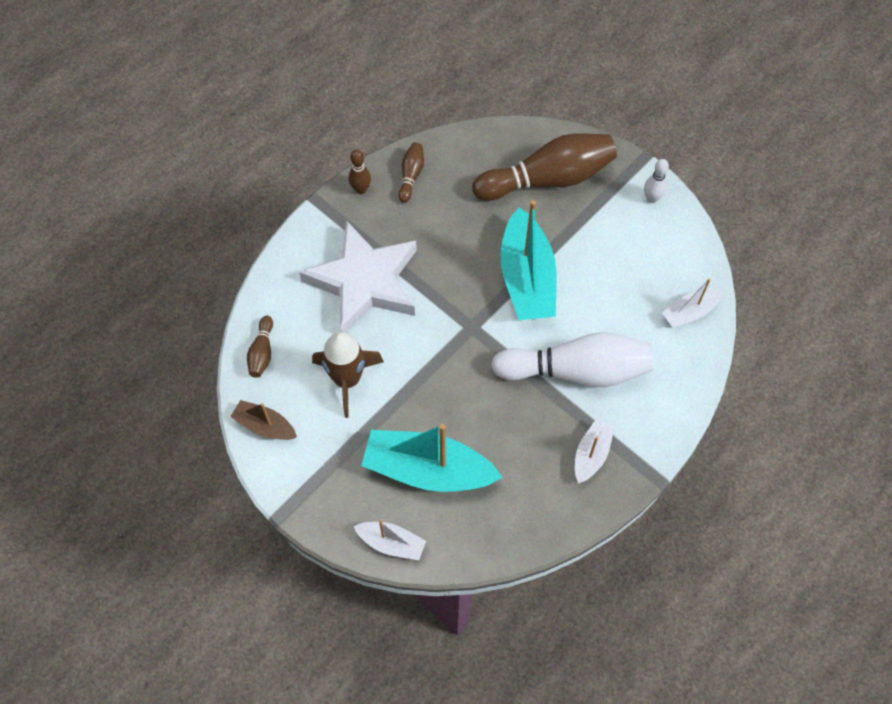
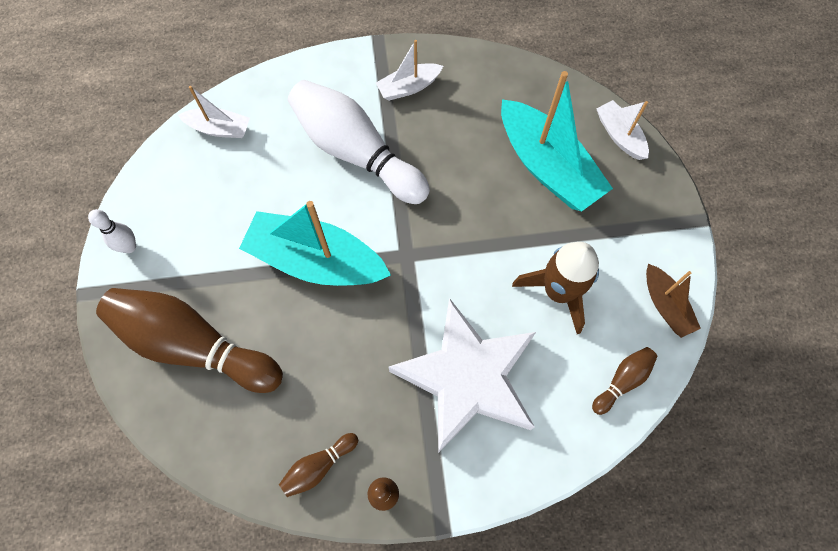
camera: 140 degrees left, 5 degrees up
(527, 278) = (316, 261): turquoise boat -> turquoise boat turned 105 degrees counterclockwise

